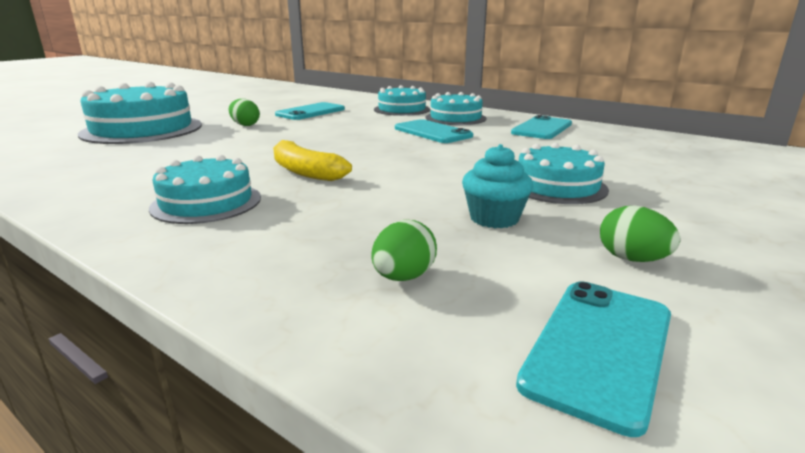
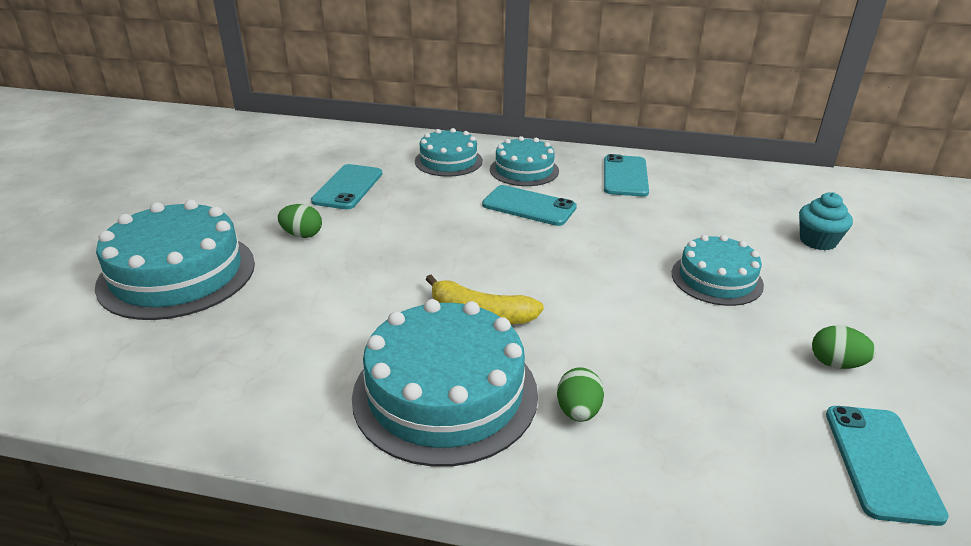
camera: 25 degrees left, 10 degrees up
(206, 202) = (445, 393): turquoise cake -> turquoise cake, size x1.67
(403, 277) = (713, 437): green egg -> green egg (578, 411)
(494, 218) = (709, 341): turquoise cupcake -> turquoise cupcake (817, 241)

